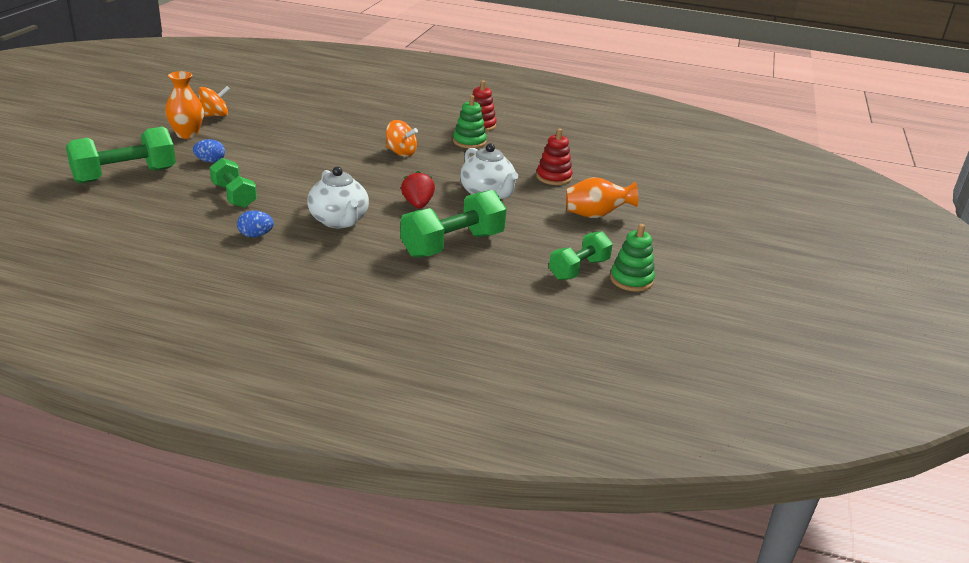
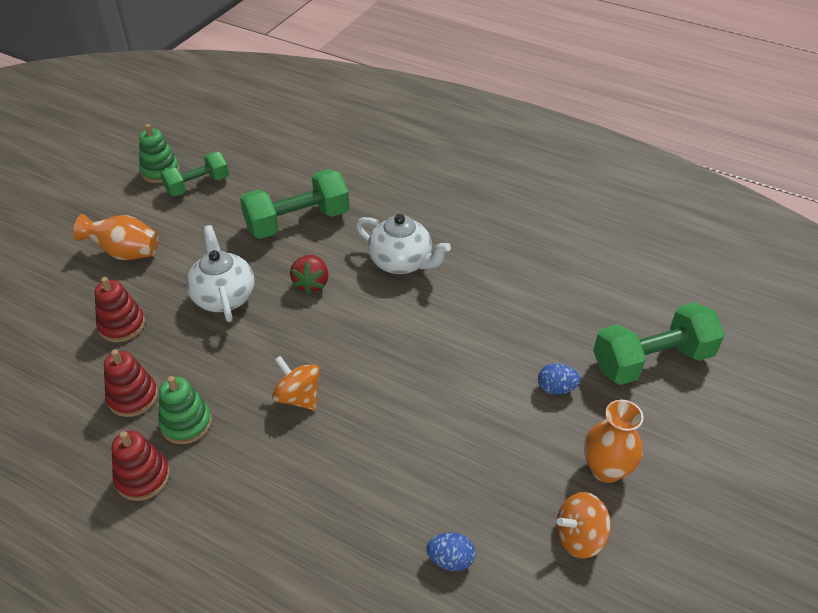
camera: 165 degrees left, 15 degrees up
(234, 196) = (514, 311): green dumbbell -> none
(256, 235) = (485, 247): blue egg -> blue egg (450, 559)
(339, 221) = (401, 262): white teapot -> white teapot turned 135 degrees clockwise
(513, 149) = (133, 397): none -> red stacking toy

